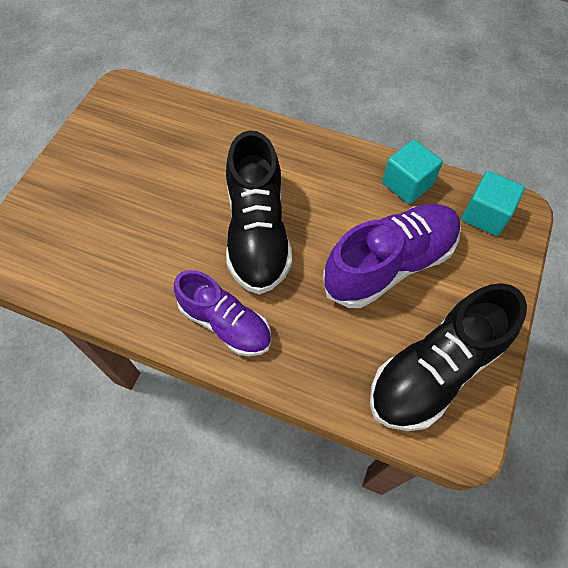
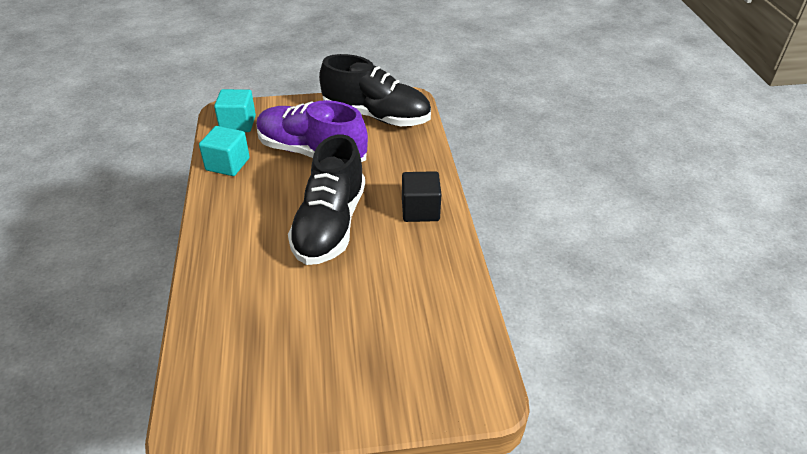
camera: 120 degrees left, 20 degrees down
(225, 323) = (420, 210): purple shoe -> black cube
(257, 233) = (330, 225): black shoe -> black shoe turned 135 degrees clockwise

